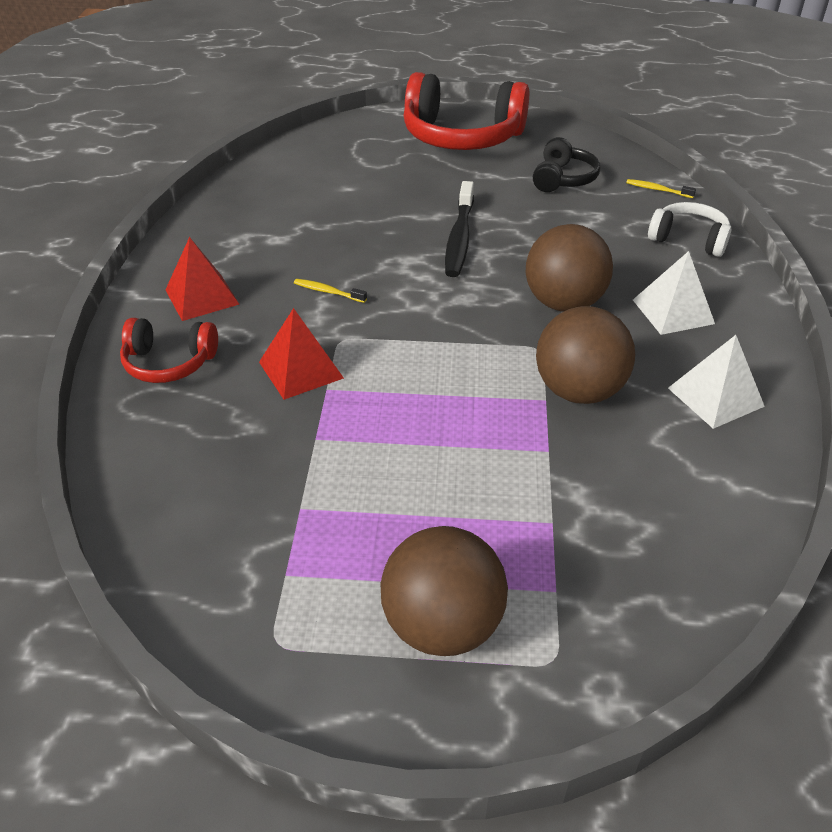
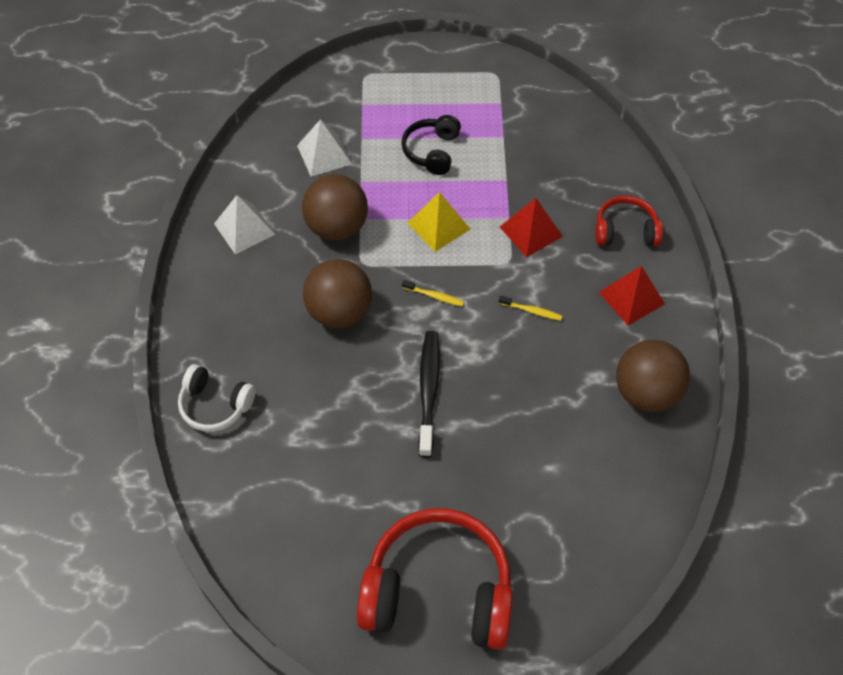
camera: 175 degrees right, 15 degrees up
(430, 384) = (438, 226): none -> yellow pyramid
(442, 625) = (418, 85): brown ball -> brown ball (646, 393)
(563, 179) = (323, 504): black headphones -> black headphones (432, 151)
(657, 190) = (225, 490): yellow toothbrush -> yellow toothbrush (434, 296)
(673, 311) = (253, 309): white pyramid -> white pyramid (324, 155)

